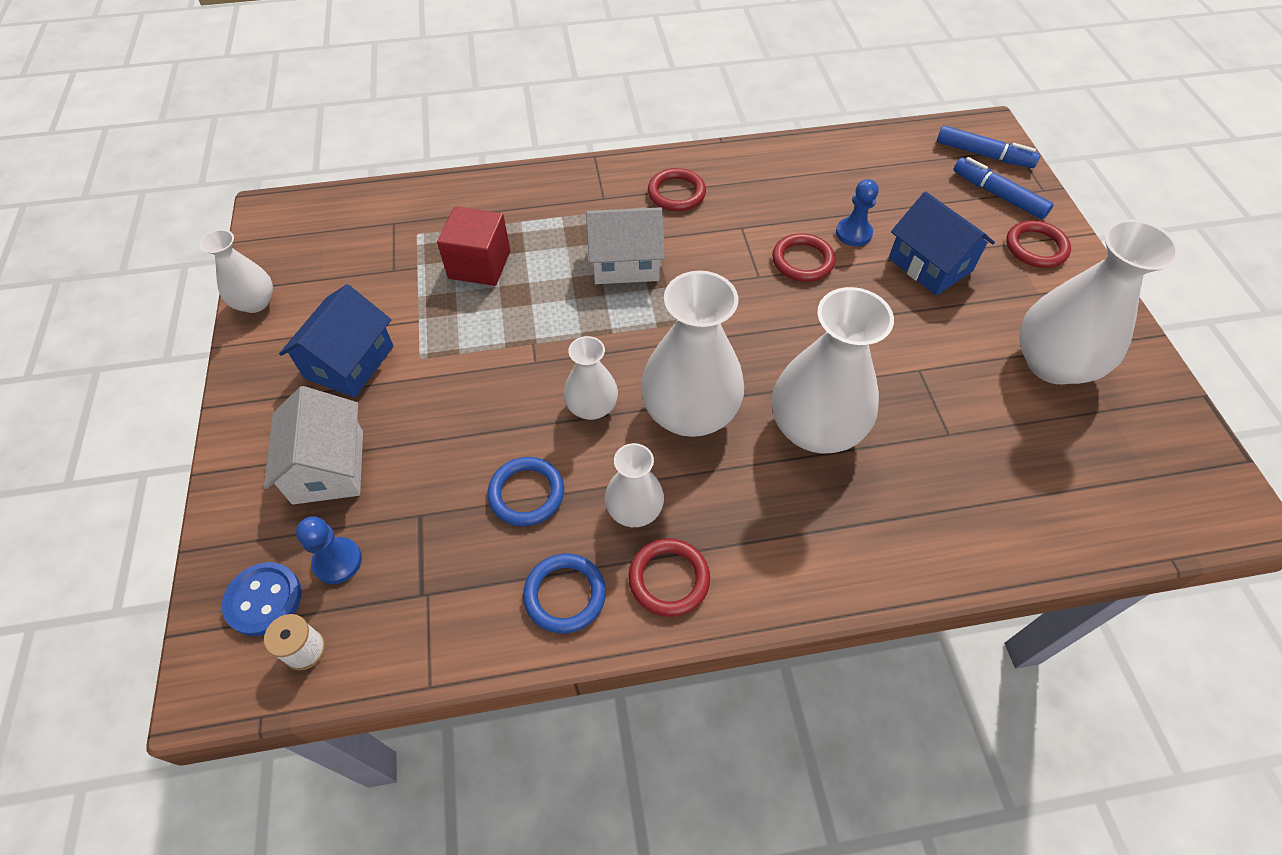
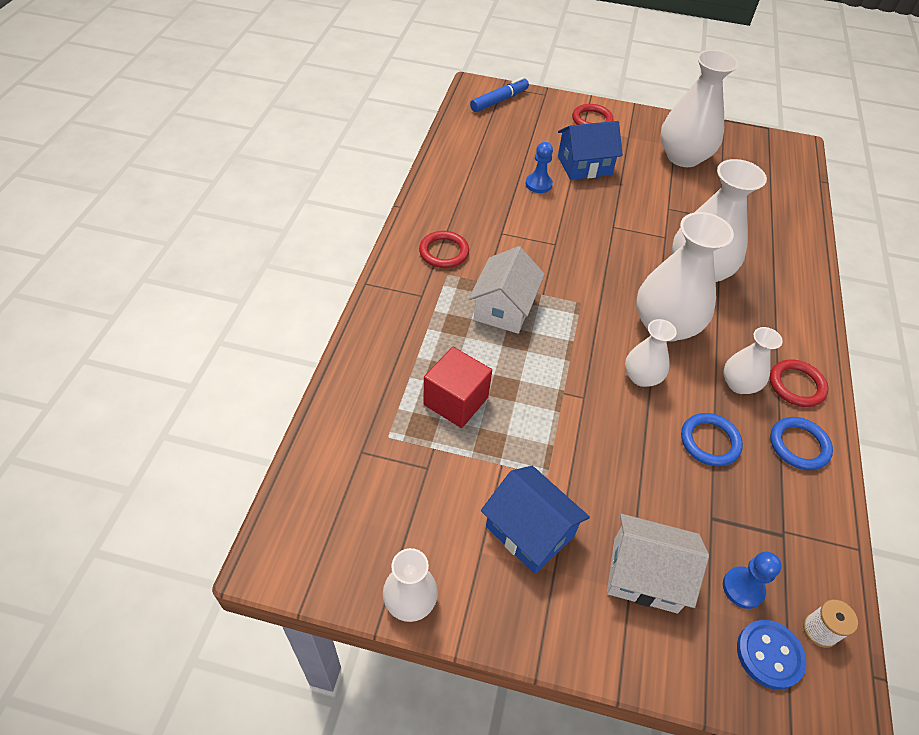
camera: 70 degrees left, 5 degrees down
(802, 261) = (552, 217): red ring -> none
(998, 195) = (539, 112): blue marker -> none

